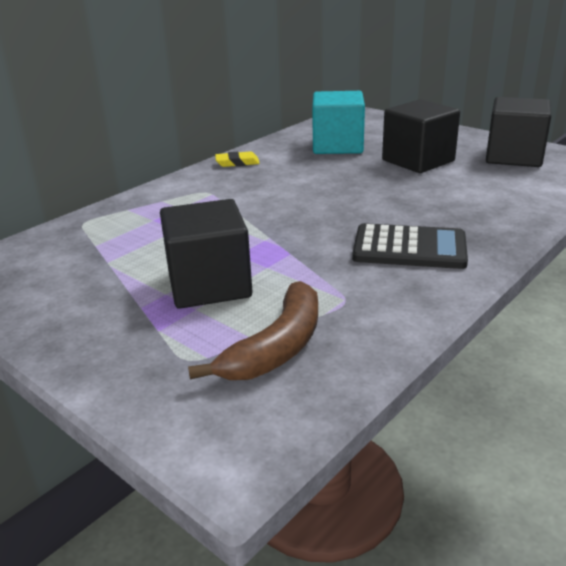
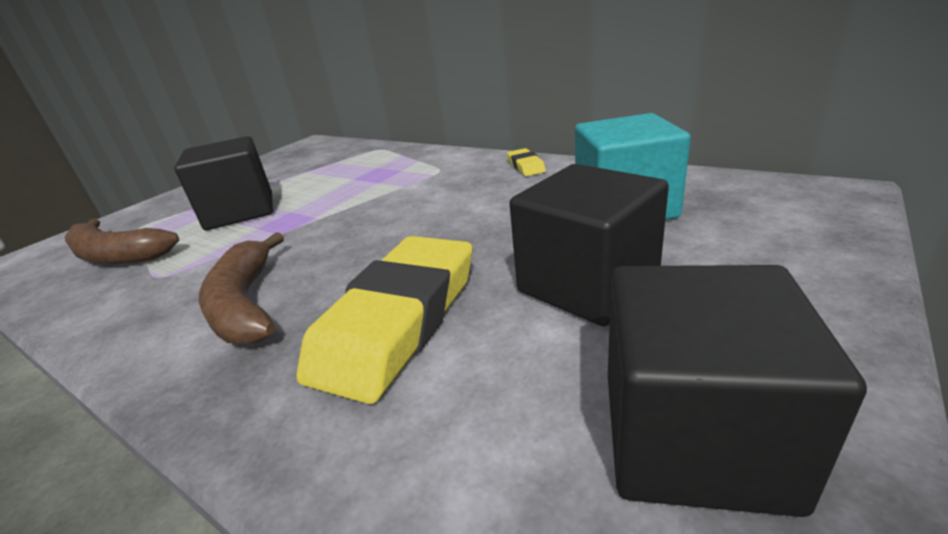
camera: 85 degrees right, 0 degrees up
(409, 248) = (246, 304): black calculator -> brown banana
(440, 200) = (398, 321): none -> yellow eraser

